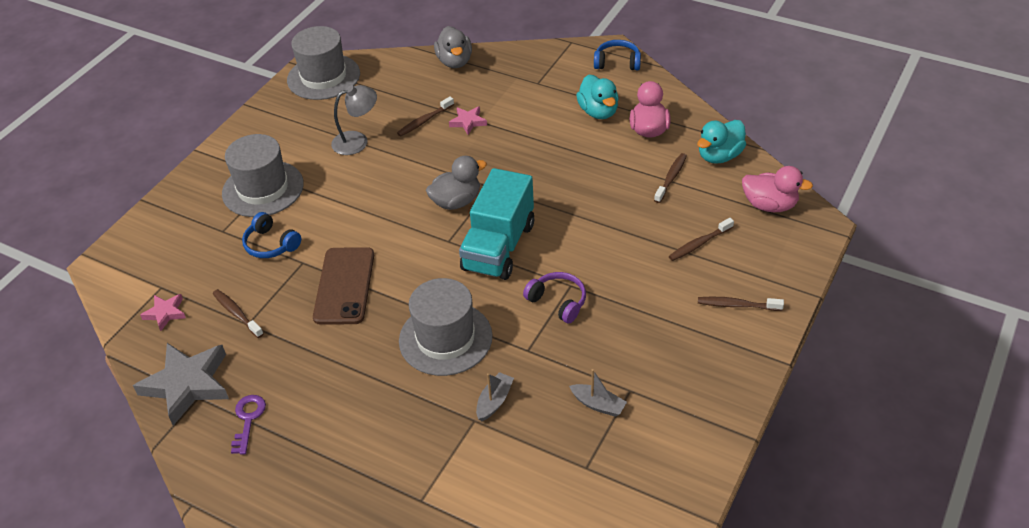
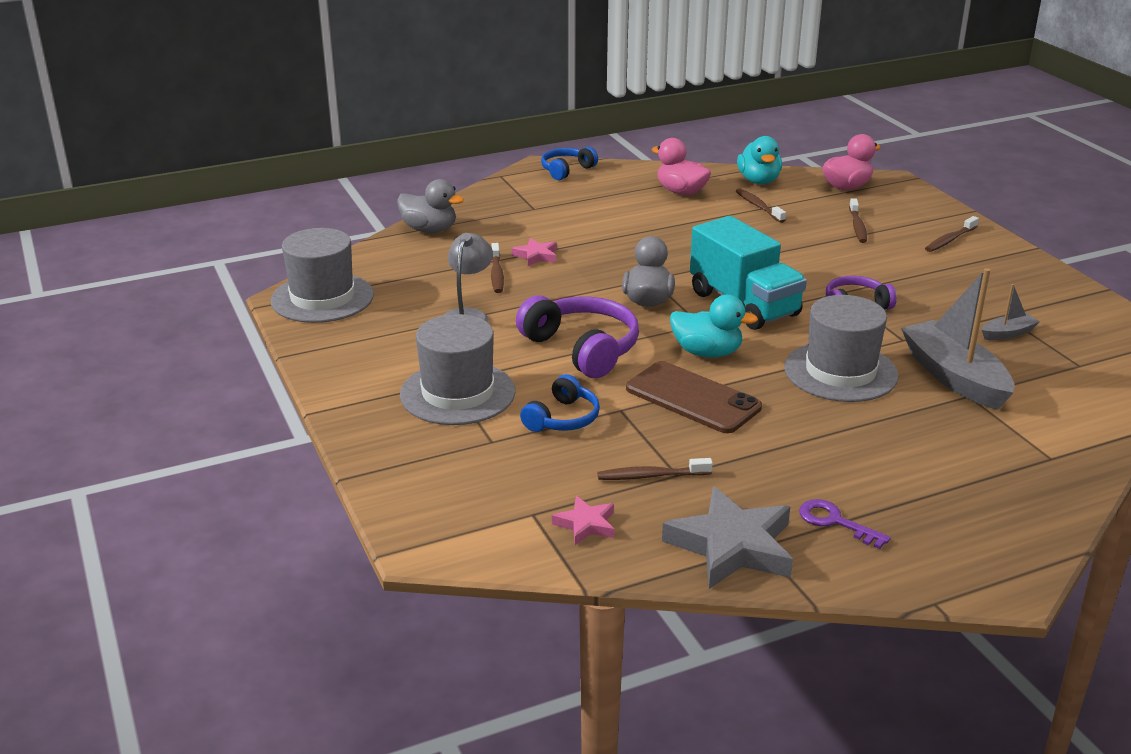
camera: 55 degrees left, 15 degrees down
(271, 244) = (563, 418): blue headphones -> blue headphones turned 45 degrees counterclockwise
(363, 207) = (582, 348): none -> purple headphones
(494, 401) = (954, 377): grey boat -> grey boat, size x2.13
(598, 112) = (622, 200): turquoise duck -> turquoise duck (707, 352)

